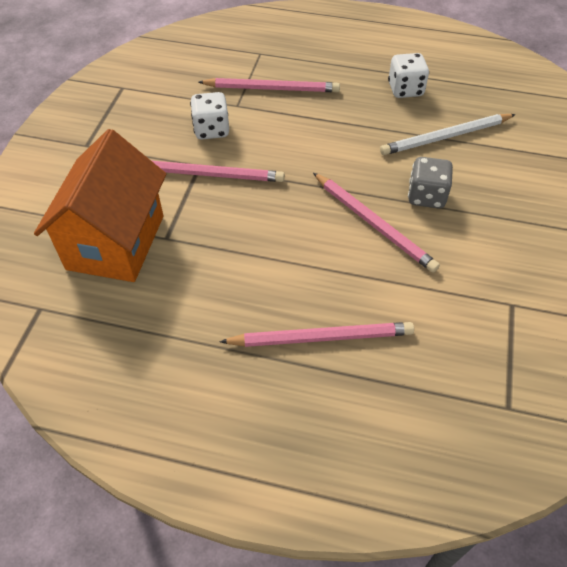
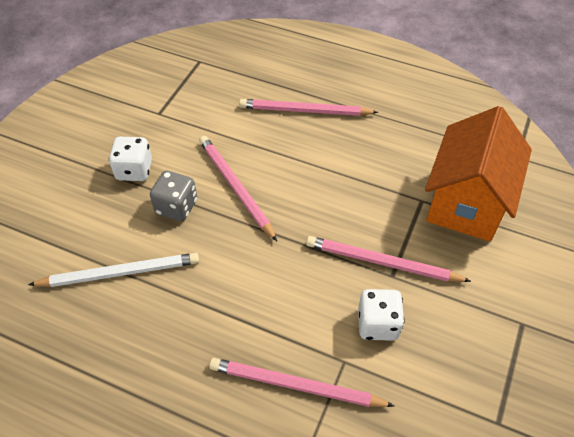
camera: 170 degrees left, 0 degrees up
(405, 89) = (127, 355): white dice -> white dice (134, 170)

